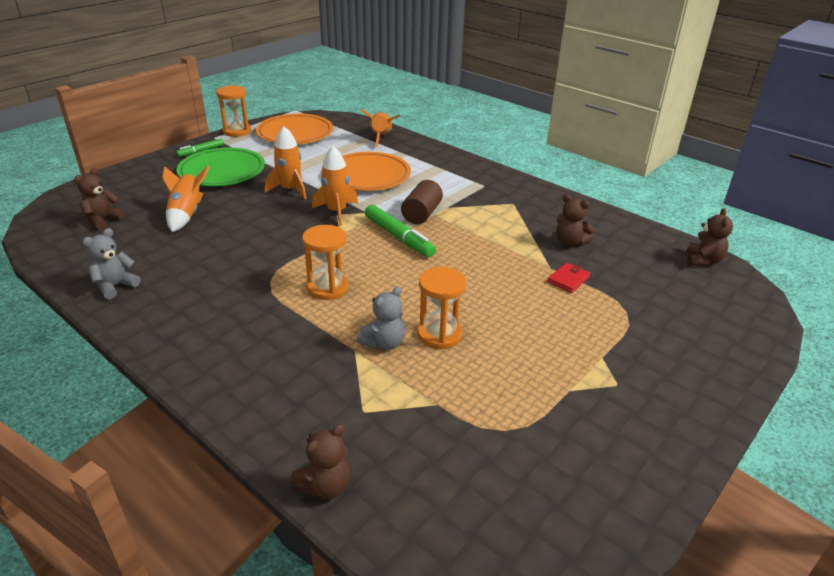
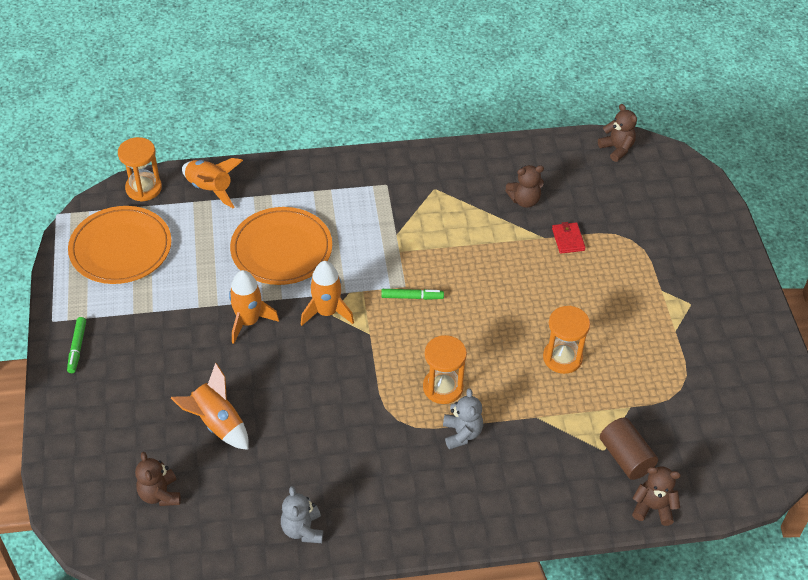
camera: 50 degrees left, 15 degrees up
(222, 171) = (149, 353): green plate -> none
(237, 131) = (57, 293): orange hourglass -> orange hourglass (143, 188)
(325, 486) = (653, 508): brown teddy bear -> brown teddy bear turned 75 degrees counterclockwise
(384, 343) = (543, 395): grey teddy bear -> grey teddy bear (462, 433)
(398, 237) = (412, 297): green marker -> green marker, size x0.59
(421, 214) = (391, 258): brown cylinder -> brown cylinder (626, 457)

